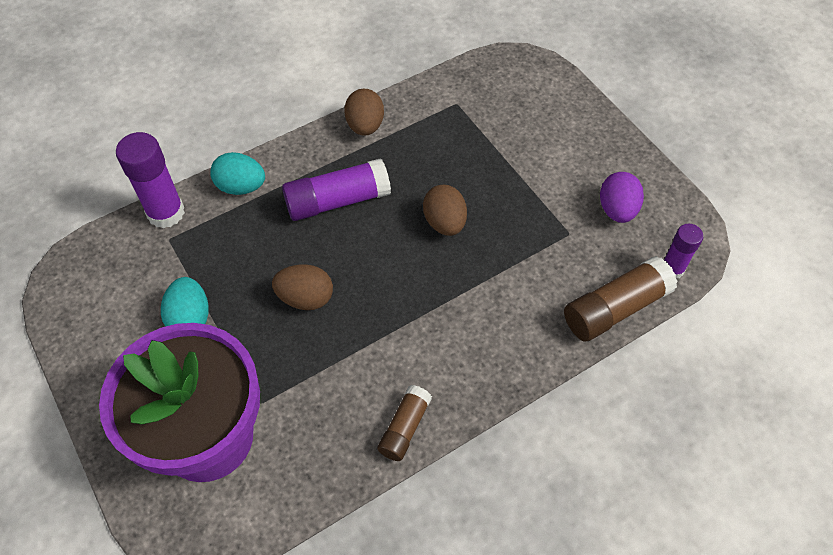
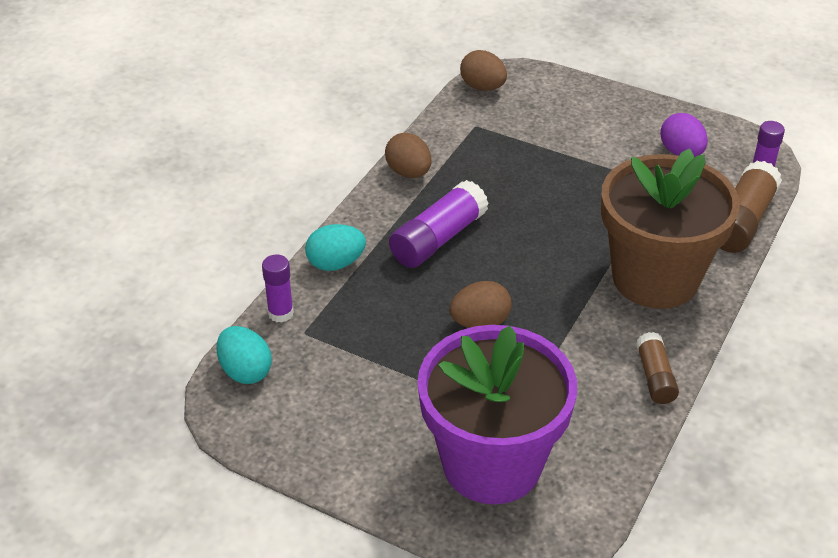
camera: 30 degrees left, 15 degrees down
(166, 213) = (280, 313): purple glue stick -> purple glue stick, size x0.61
(190, 318) = (386, 383): turquoise egg -> turquoise egg (245, 371)
(444, 222) = (549, 217): brown egg -> brown egg (482, 87)
(486, 328) = (655, 278): none -> brown flower pot

